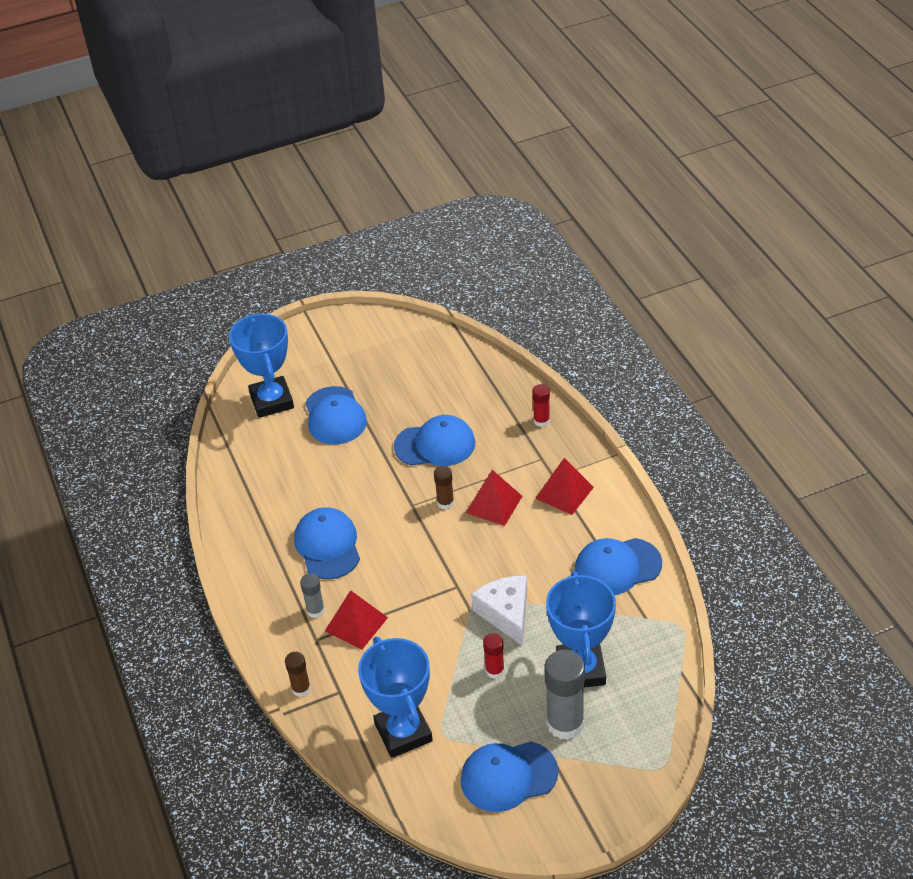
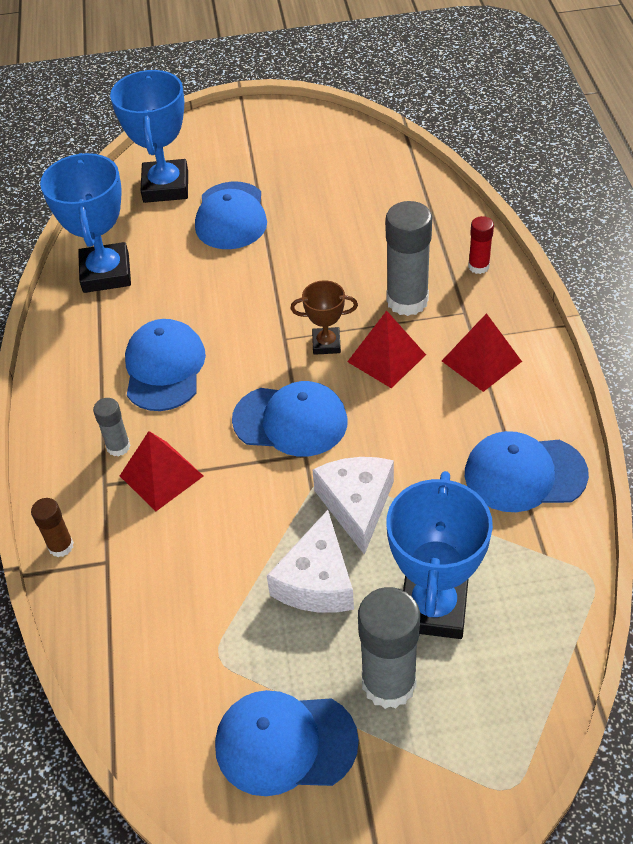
camera: 15 degrees right, 5 degrees up
(403, 732) = (166, 640): blue trophy -> blue trophy (106, 273)
(435, 445) = (337, 271): blue cap -> blue cap (290, 421)
(445, 502) = (326, 344): brown glue stick -> brown trophy
(495, 670) = (316, 581): red glue stick -> white cheese
(496, 458) = (407, 301): none -> grey glue stick

